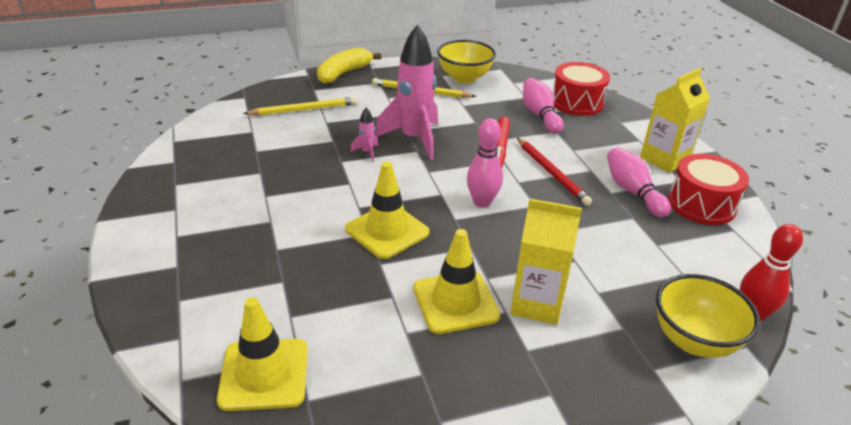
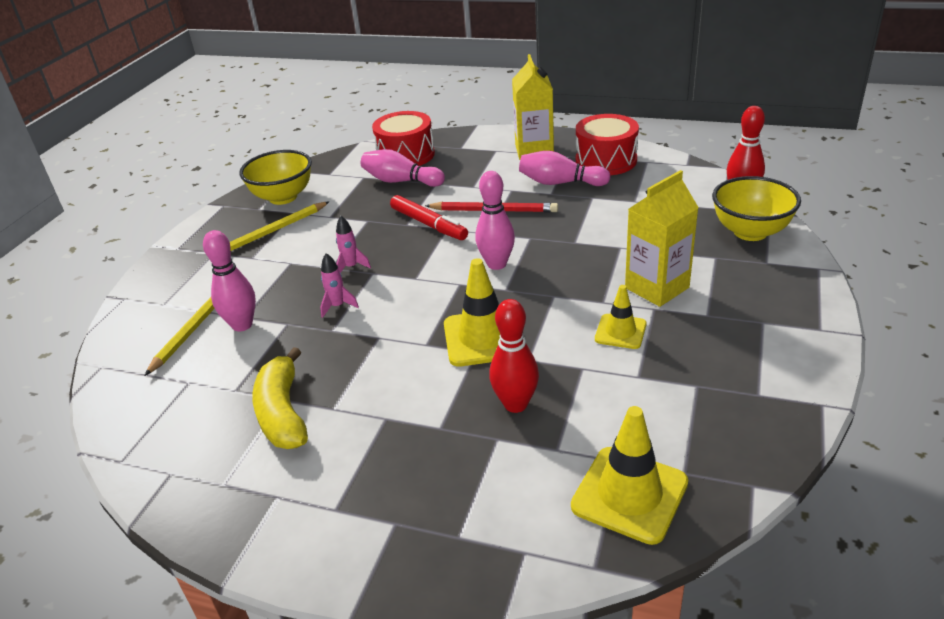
camera: 50 degrees left, 0 degrees up
(317, 125) = (242, 325): none -> pink bowling pin
(324, 276) = (515, 404): none -> red bowling pin
(344, 73) = (161, 271): yellow banana -> yellow banana (283, 413)
(414, 139) = (351, 267): pink rocket -> pink rocket, size x0.42
(455, 302) = (620, 331): yellow traffic cone -> yellow traffic cone, size x0.60

